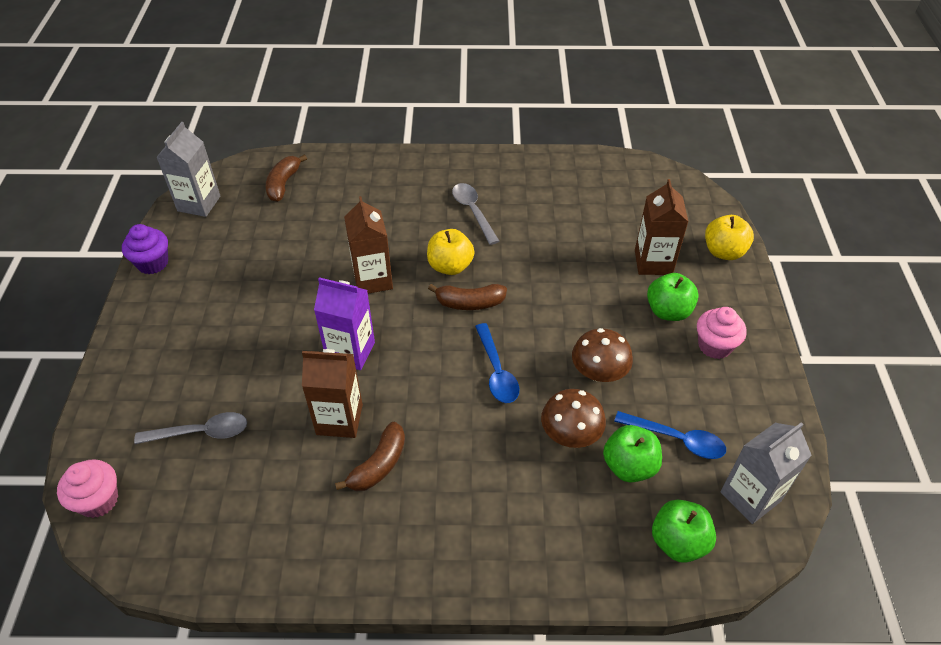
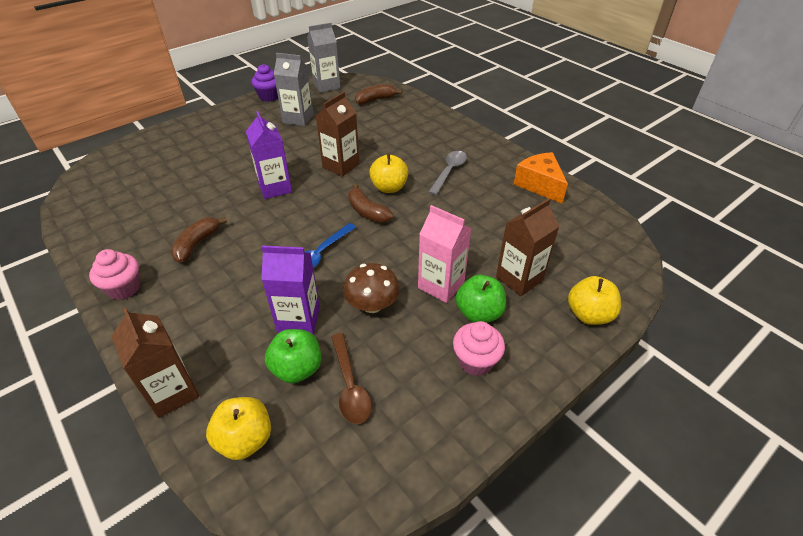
camera: 50 degrees right, 5 degrees down
(98, 500) = (100, 165): pink cupcake -> pink cupcake (124, 288)
(201, 432) = (168, 171): grey spoon -> none
(339, 419) = (219, 211): brown carton -> brown carton (172, 392)
(379, 465) = (197, 244): brown banana -> brown banana turned 120 degrees clockwise
(555, 171) = (539, 185): none -> orange cheese
(570, 434) = (299, 319): brown mushroom -> purple carton
(616, 313) = (441, 285): none -> pink carton
(676, 439) = (350, 385): blue spoon -> brown spoon
(678, 542) = (245, 439): green apple -> yellow apple
(750, 496) = (332, 470): grey carton -> grey carton (298, 119)

